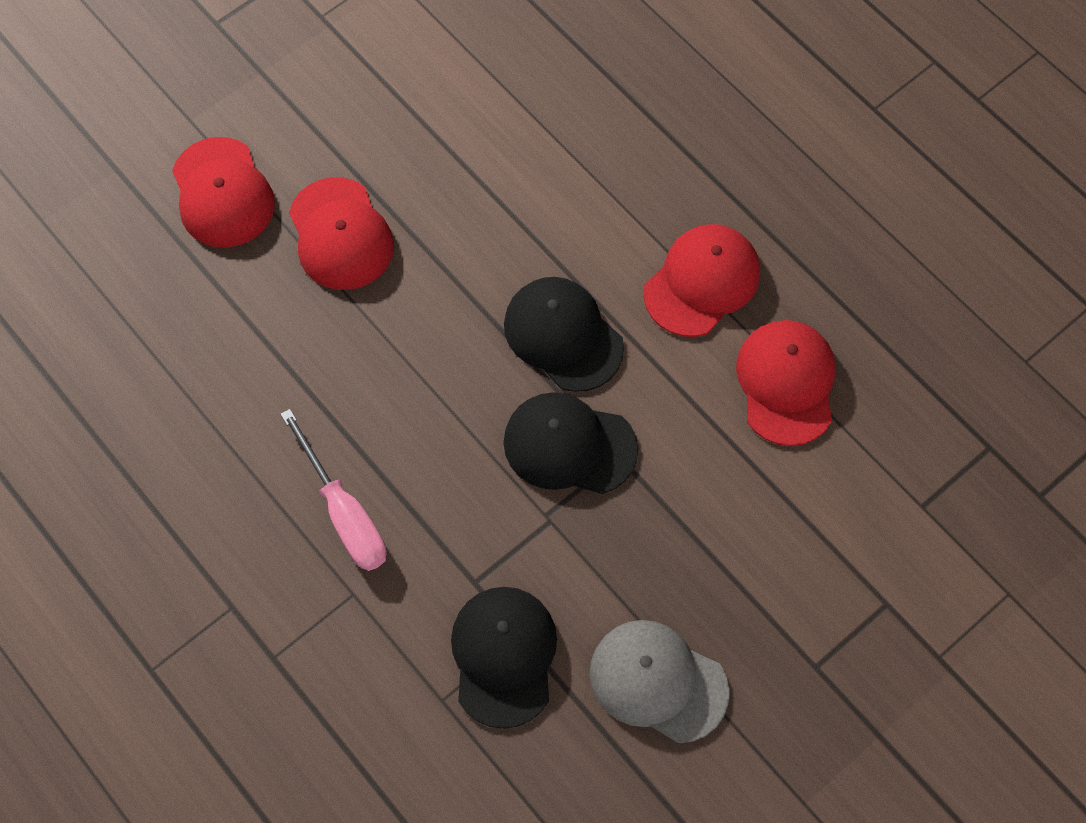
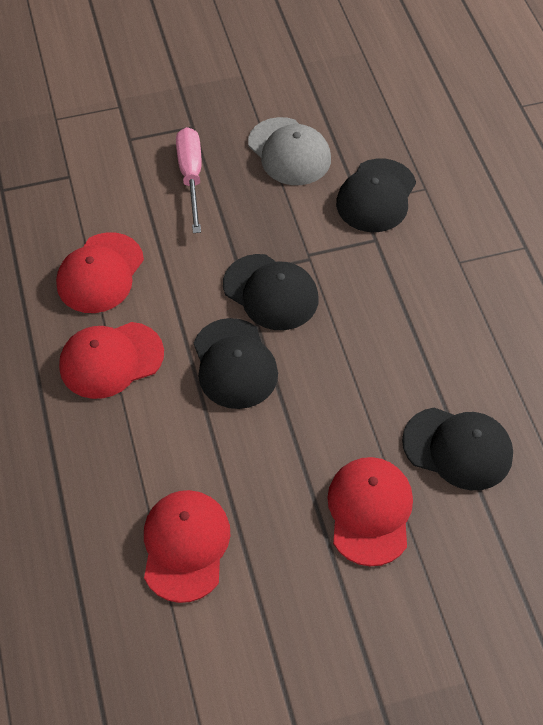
camera: 155 degrees left, 10 degrees down
(222, 193) = (458, 592): red cap -> red cap (185, 546)
(271, 340) = (458, 448): none -> black cap
(344, 513) = (447, 310): pink screwdriver -> pink screwdriver (191, 177)

